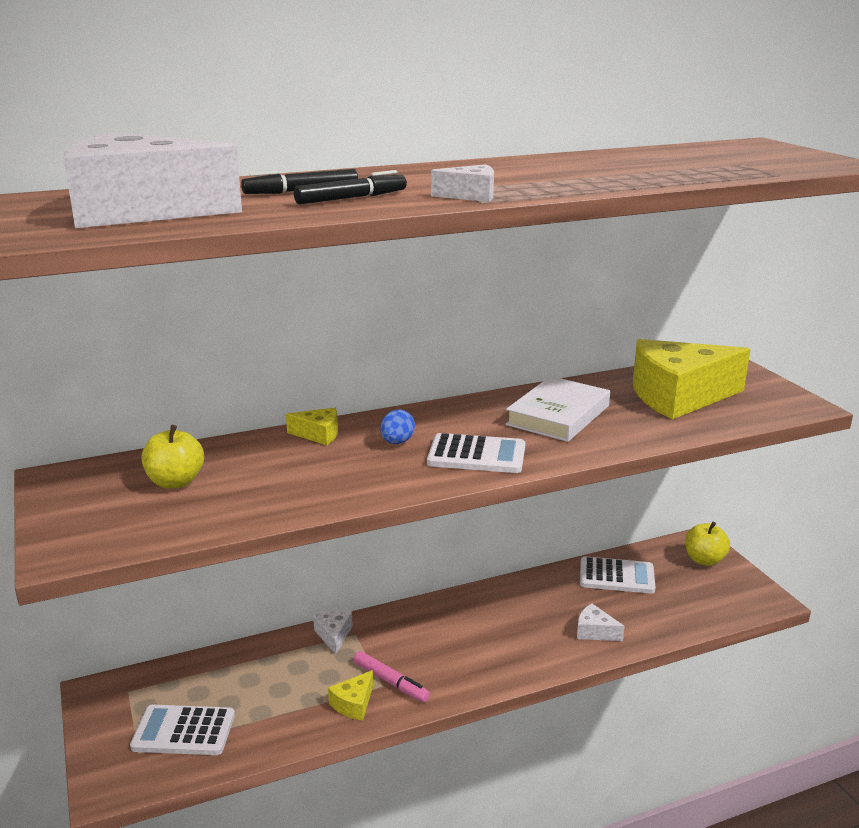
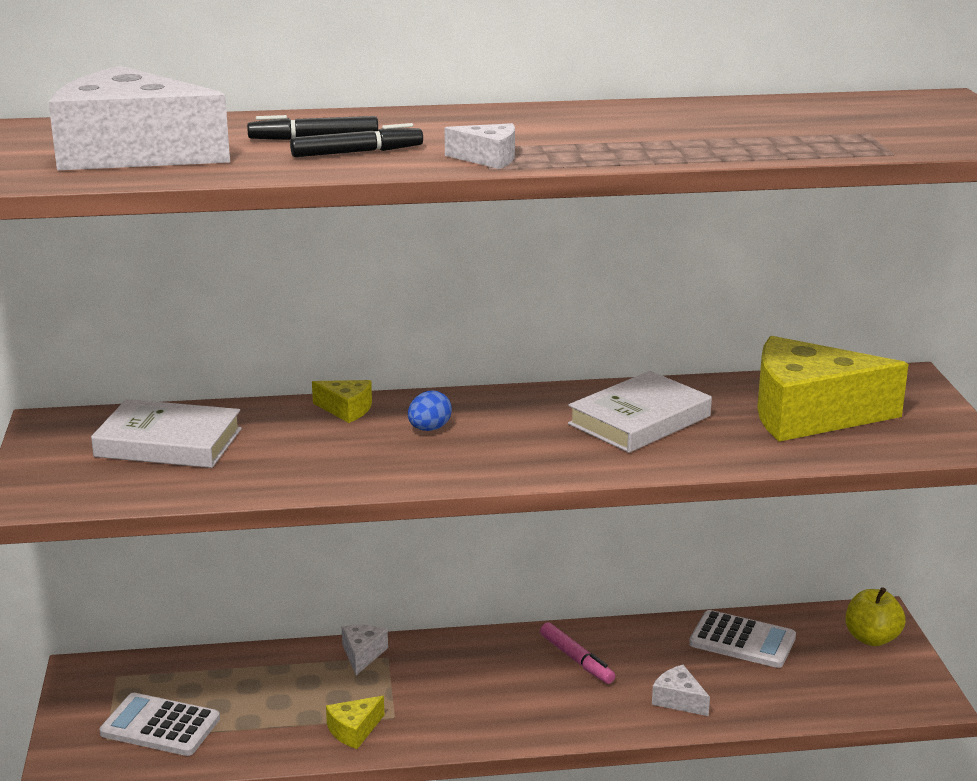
camera: 15 degrees right, 0 degrees up
(175, 482) = (168, 443): yellow apple -> white book
(390, 682) = (406, 714): pink marker -> pink marker (576, 660)
(476, 455) = (511, 455): white calculator -> none

